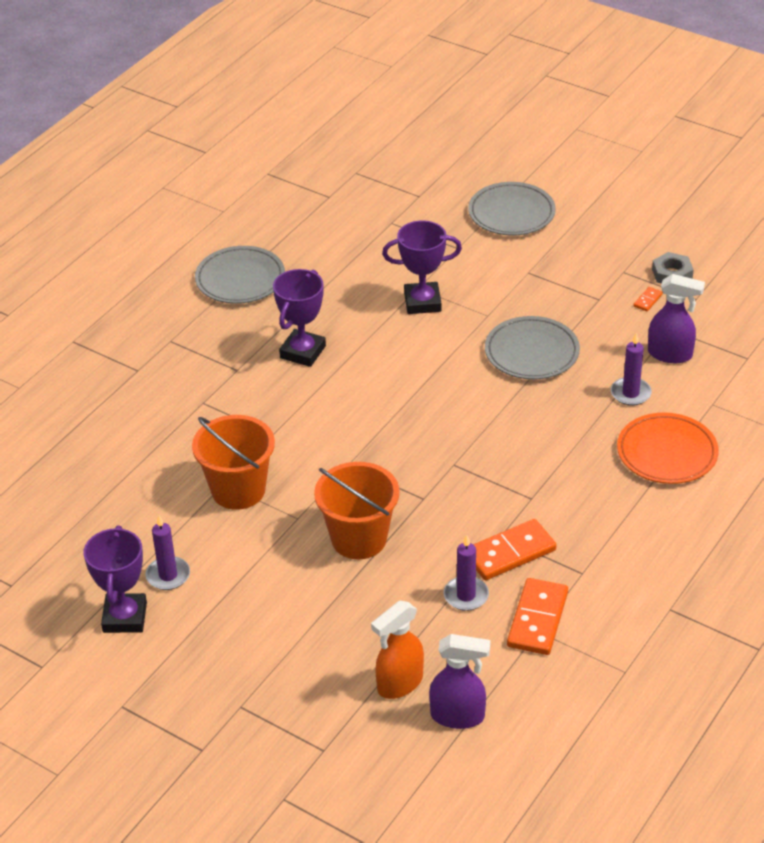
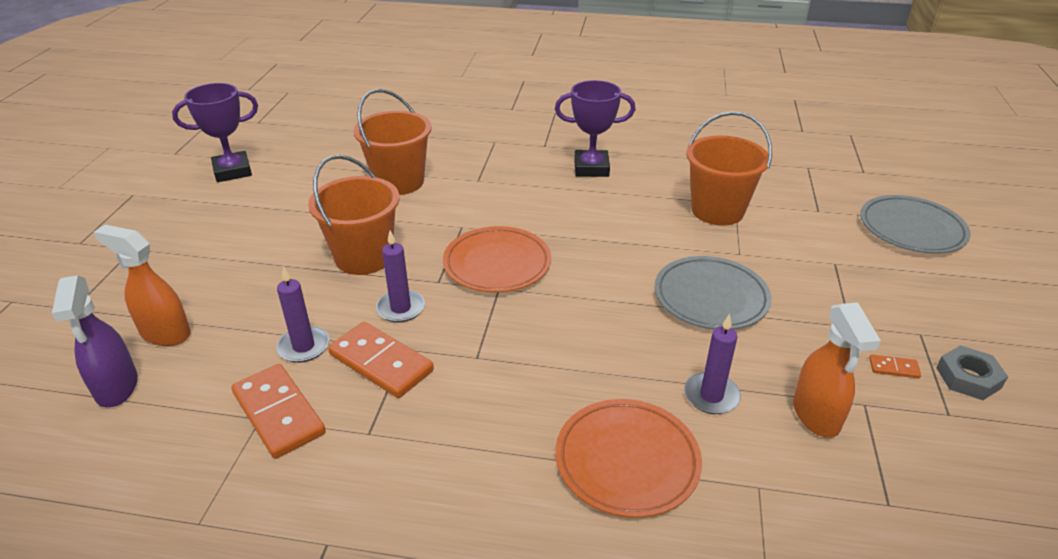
camera: 65 degrees right, 5 degrees down
(168, 575) = (285, 177): purple candle -> purple candle (400, 308)
(240, 279) = (653, 120): grey plate -> none
(420, 456) = (497, 264): none -> orange plate
(422, 302) = (717, 210): purple trophy -> orange bucket
(538, 619) = (278, 413): orange domino -> orange domino turned 60 degrees clockwise
(670, 354) = (816, 416): purple spray bottle -> orange spray bottle

